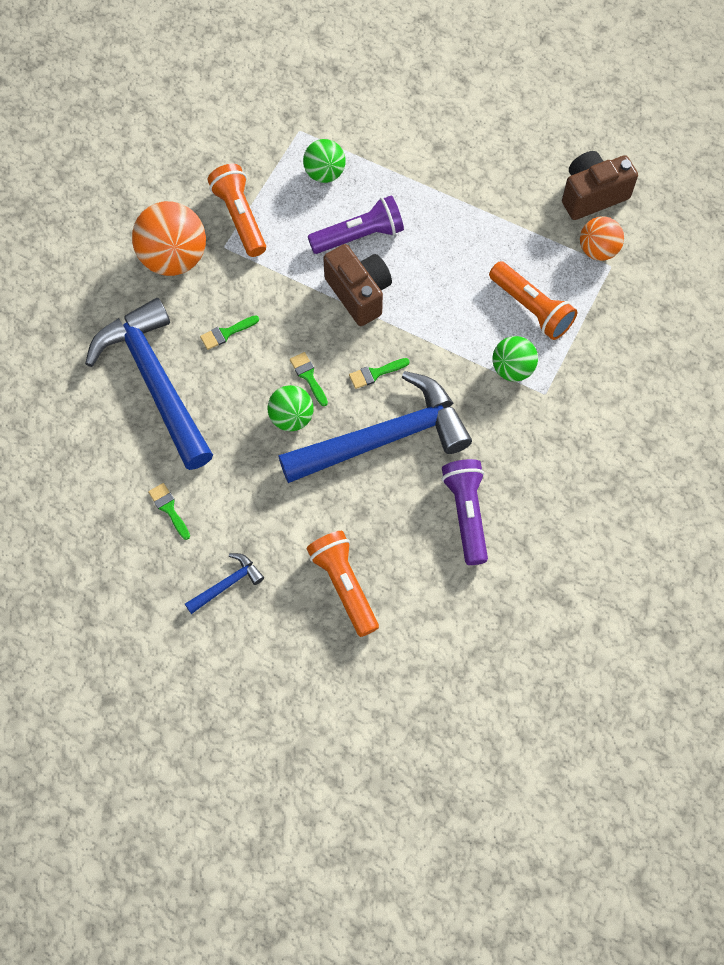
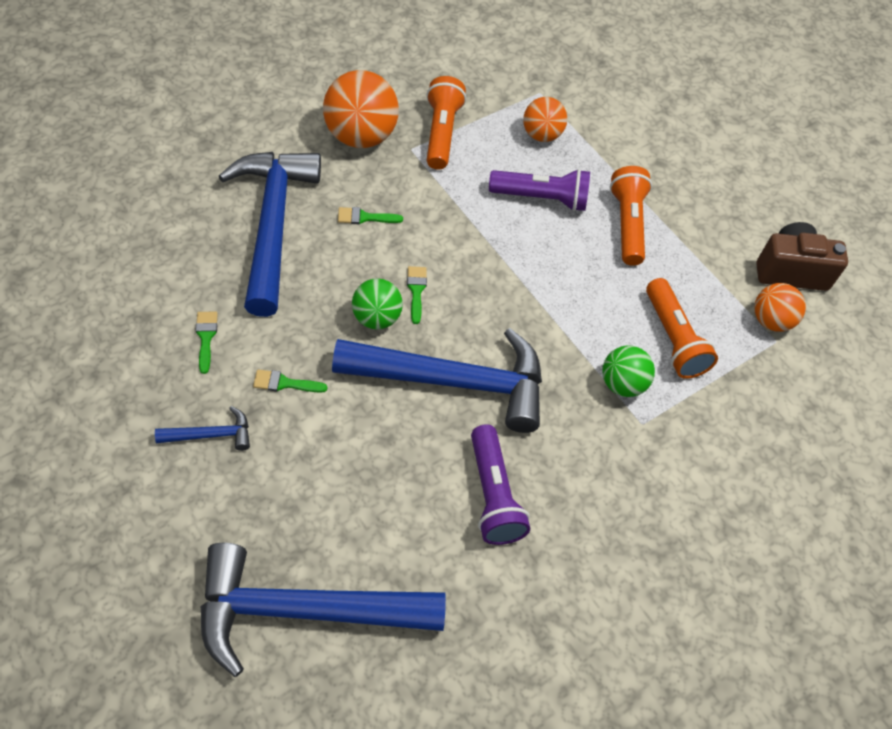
camera: 20 degrees right, 10 degrees down
(324, 173) = (541, 135): green ball -> orange ball
(344, 585) = (324, 498): orange flashlight -> orange flashlight (627, 224)
(359, 293) = (510, 245): brown camera -> none
(375, 373) = (482, 320): green brush -> green brush (284, 383)
(383, 674) = (305, 611): none -> blue hammer
(466, 513) = (493, 495): purple flashlight -> purple flashlight turned 150 degrees clockwise

